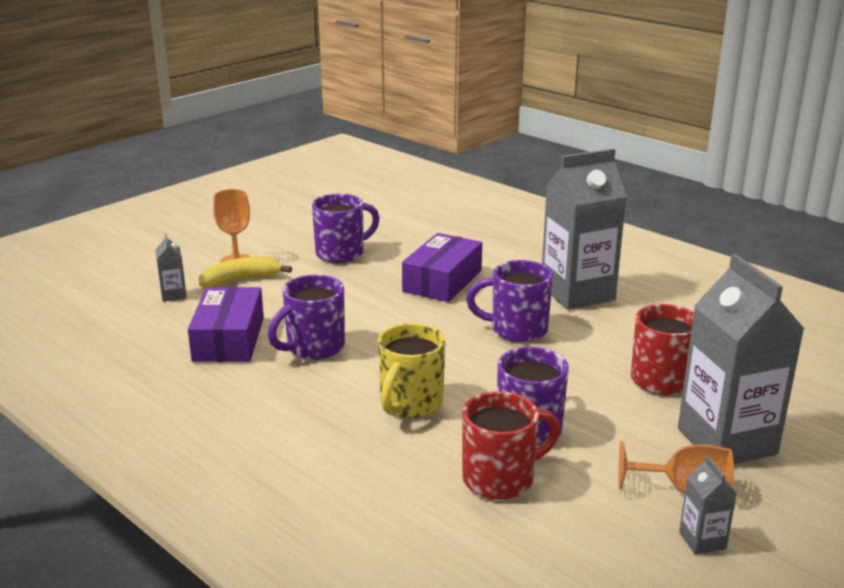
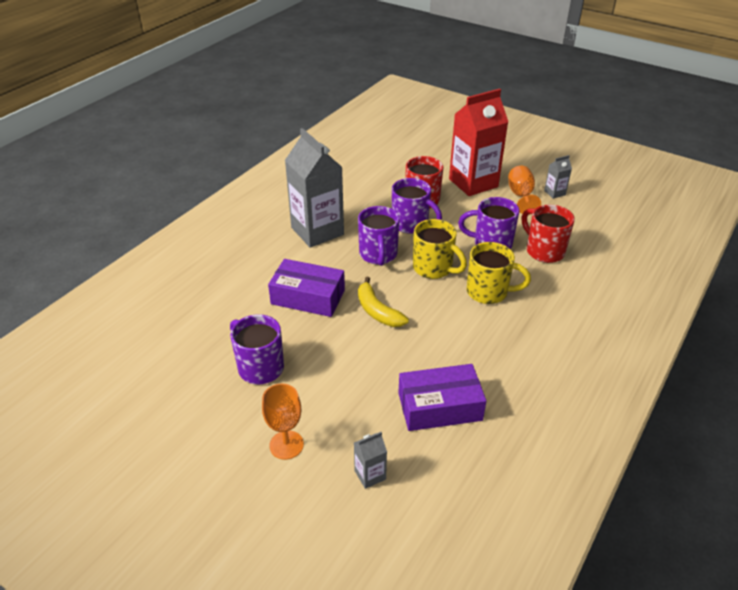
camera: 100 degrees left, 15 degrees up
(241, 280) = (327, 429): yellow banana -> yellow banana (377, 311)
(313, 348) = (436, 351): purple mug -> purple mug (411, 224)
(476, 367) = (434, 268): none -> yellow mug
(726, 441) = (473, 183): grey carton -> red carton

